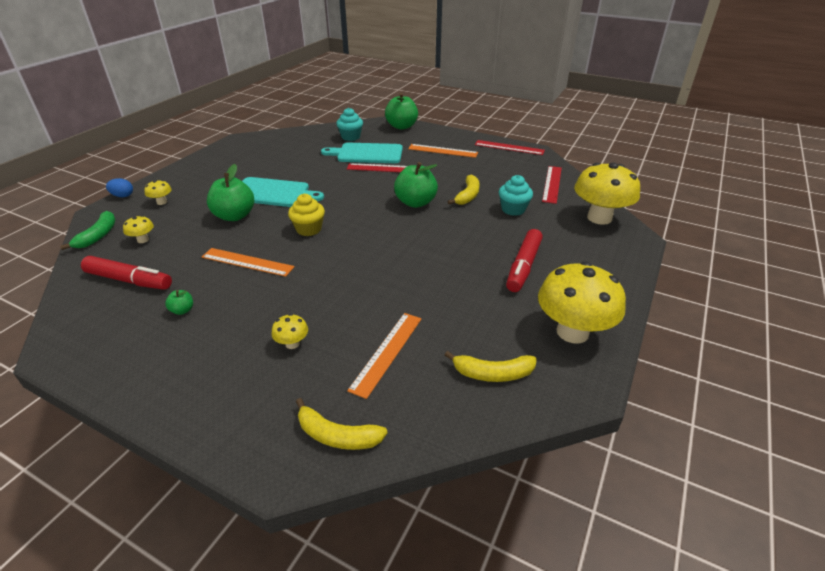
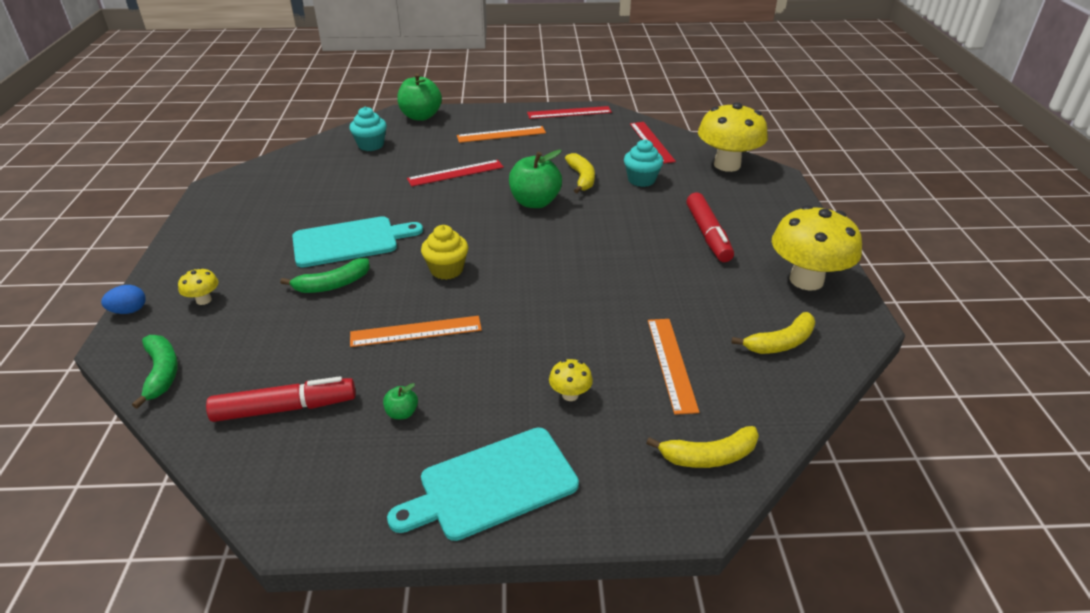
camera: 30 degrees left, 0 degrees up
(143, 240) = (239, 355): yellow mushroom -> none
(234, 216) = (332, 284): green apple -> green banana
(367, 154) = (415, 161): turquoise cutting board -> turquoise cutting board (492, 485)

